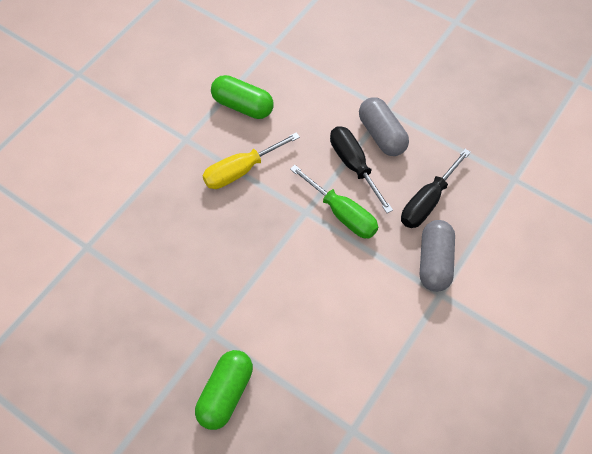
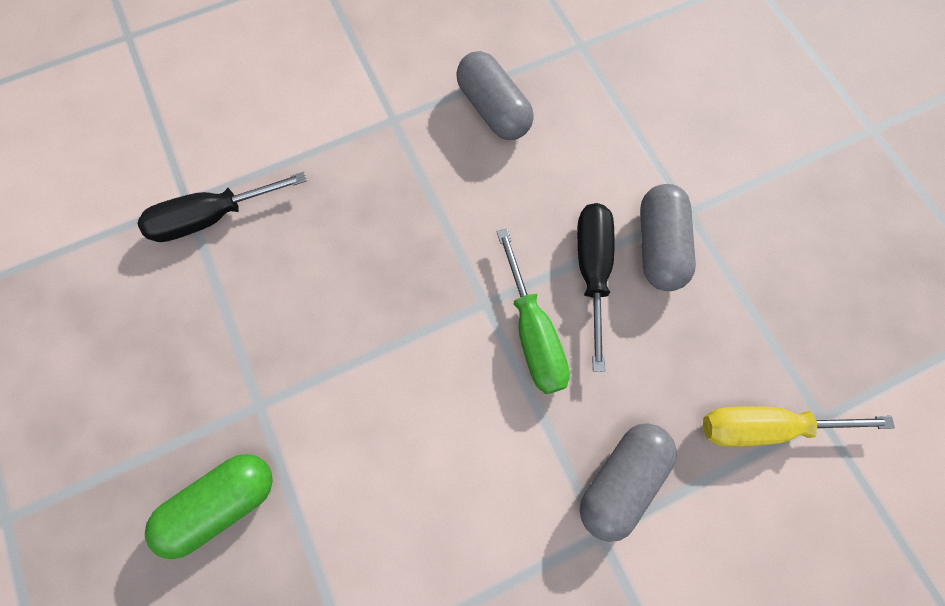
camera: 30 degrees right, 10 degrees up
(241, 170) = (435, 198): yellow screwdriver -> yellow screwdriver (765, 427)
(243, 106) = (493, 109): green capsule -> grey capsule
(427, 201) = (667, 382): black screwdriver -> black screwdriver (212, 217)

